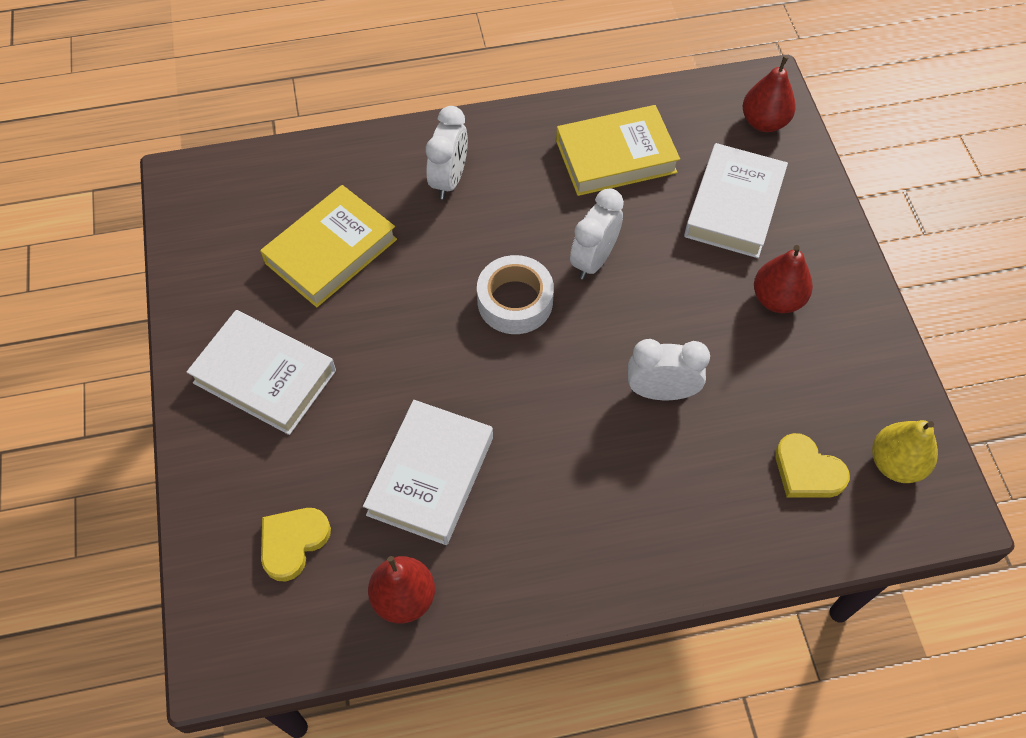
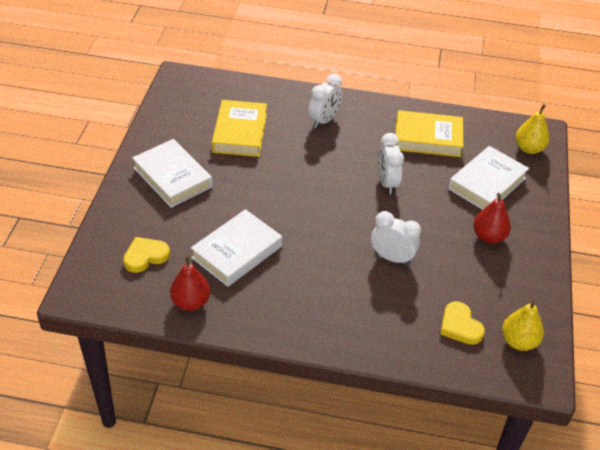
camera: 20 degrees right, 15 degrees down
(331, 251) = (240, 133): yellow book -> yellow book turned 60 degrees counterclockwise
(515, 301) = (330, 188): white tape -> none
(593, 260) = (387, 183): white clock -> white clock turned 60 degrees counterclockwise
(764, 122) = (529, 148): red pear -> yellow pear

